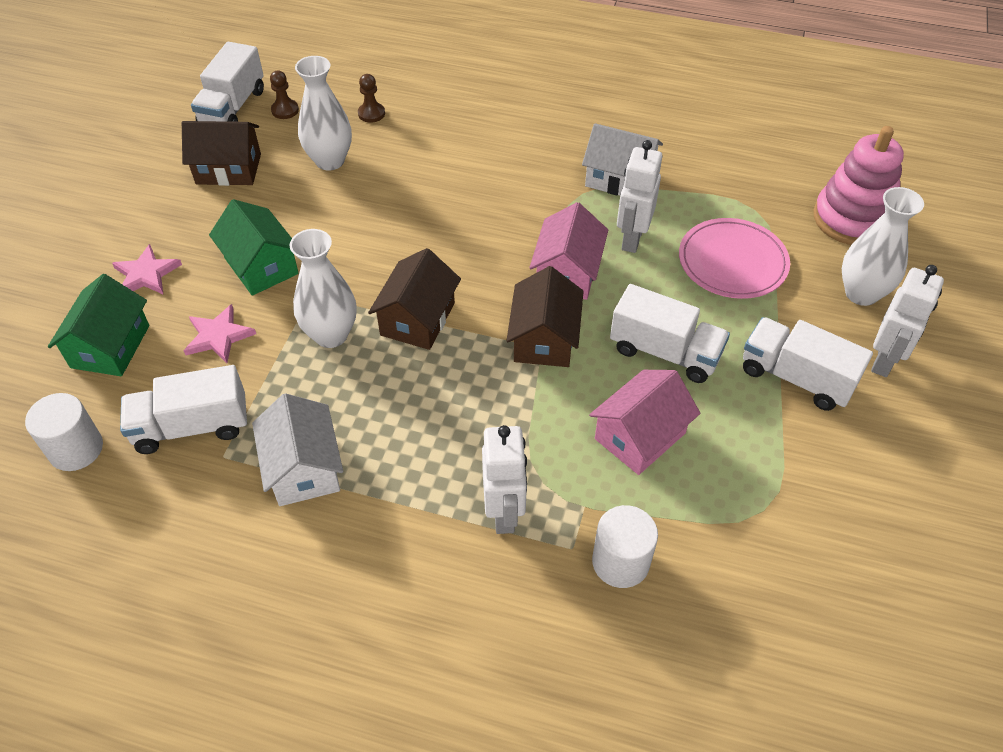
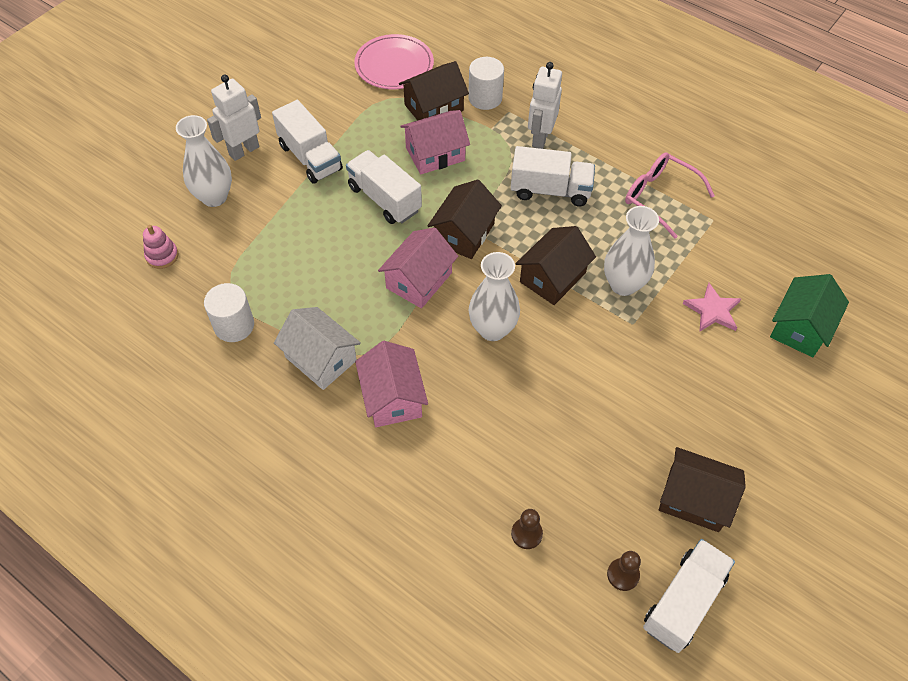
camera: 160 degrees left, 5 degrees up
(76, 449) = (817, 254): white cylinder -> white cylinder (234, 325)
(146, 274) = (775, 390): pink star -> none
(192, 426) = (734, 246): white truck -> white truck (550, 190)
(261, 266) = (672, 367): green house -> none
(304, 468) = (659, 197): white house -> pink glasses
(330, 161) = (587, 475): white vase -> white vase (492, 329)
(532, 168) = (393, 397): none -> pink house
(631, 239) = (350, 294): white robot -> none
(687, 515) = (434, 107): none -> brown house
(732, 262) = (286, 249): pink plate -> pink plate (394, 65)
(851, 219) = (162, 256): pink stacking toy -> pink stacking toy, size x0.48

